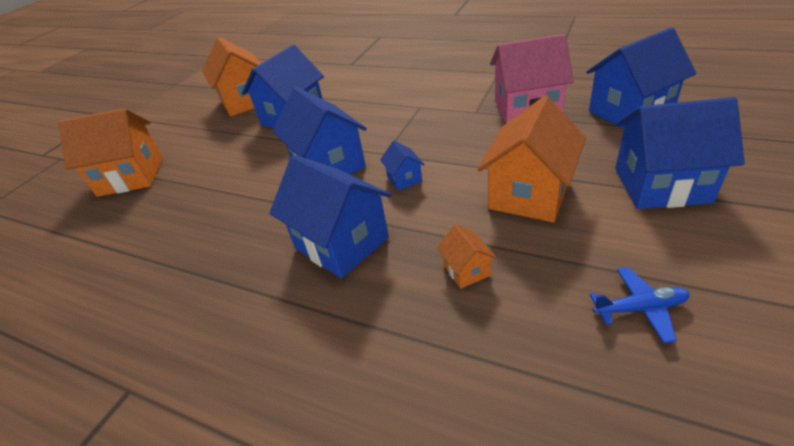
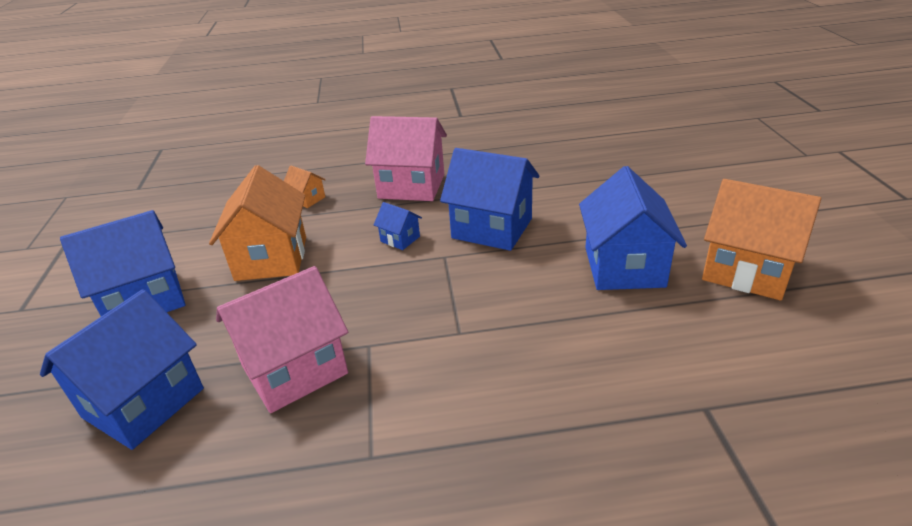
camera: 145 degrees right, 5 degrees down
(131, 177) = (683, 166): orange house -> none
(342, 243) = (411, 186): blue house -> pink house
(640, 308) = (191, 213): blue plane -> none

